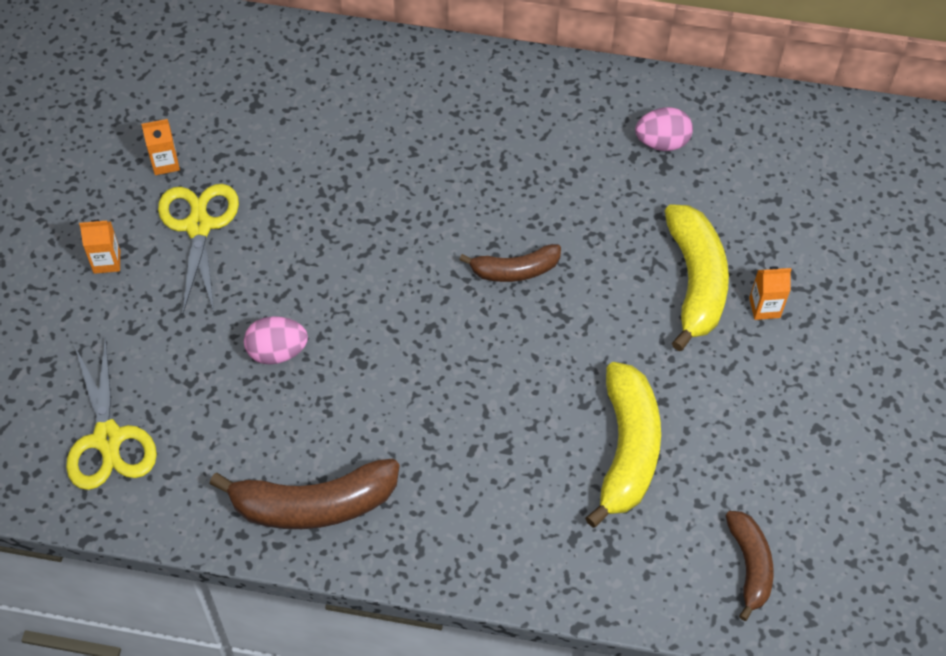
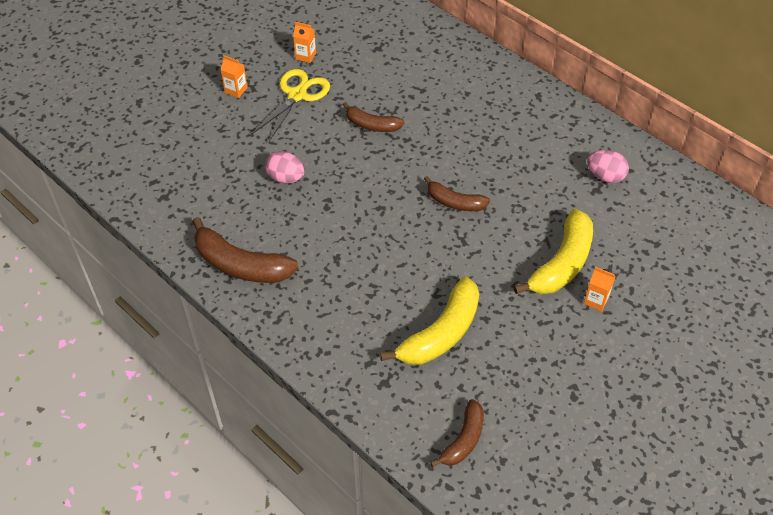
camera: 35 degrees right, 5 degrees down
(108, 438) = (165, 176): yellow scissors -> none
(332, 219) = (371, 125): none -> brown banana

